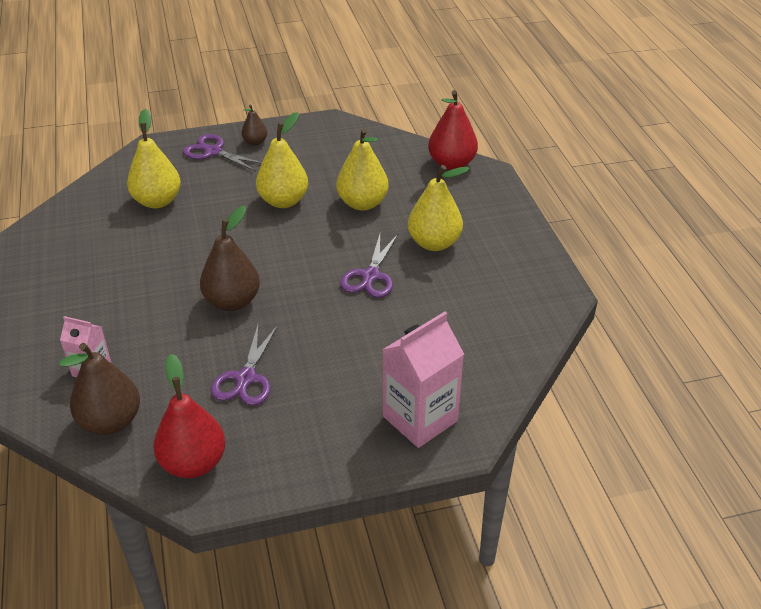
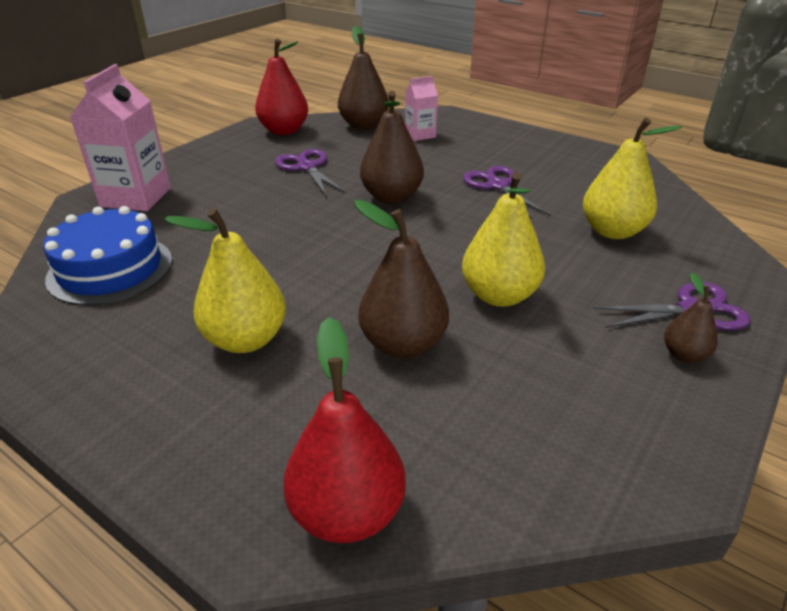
camera: 140 degrees right, 5 degrees down
(362, 203) = (403, 344): yellow pear -> brown pear
(371, 276) = (288, 269): purple scissors -> purple scissors (497, 186)
(481, 336) = (110, 269): none -> blue cake

